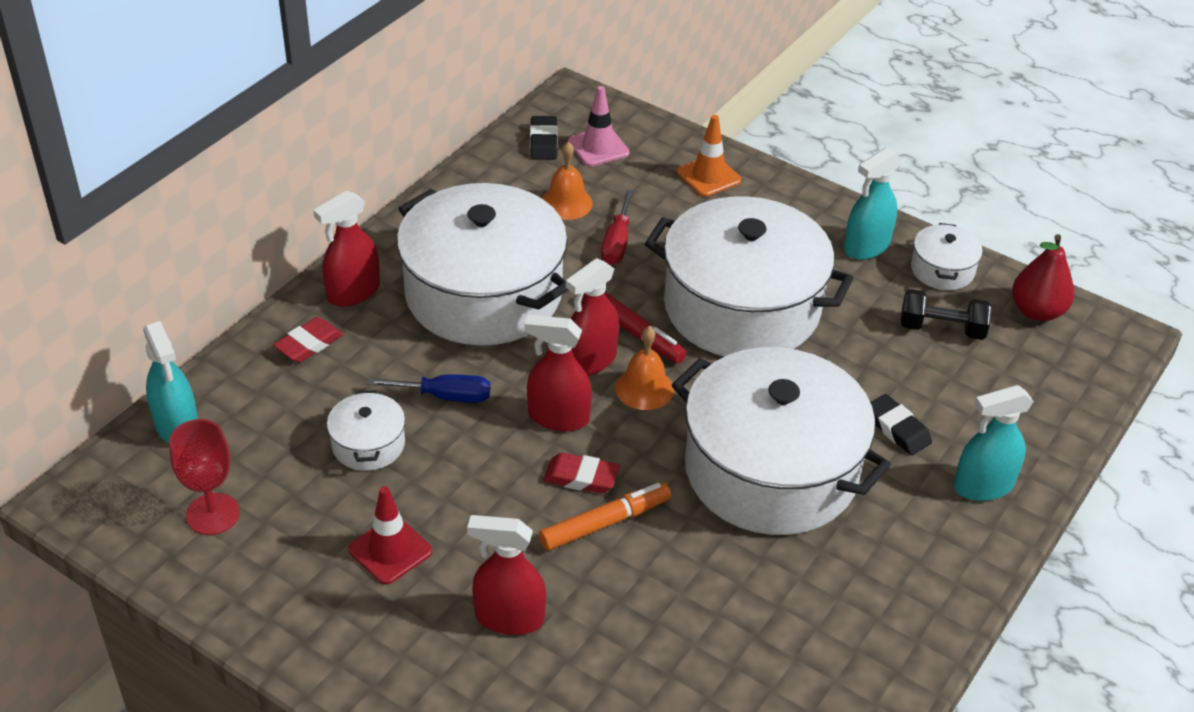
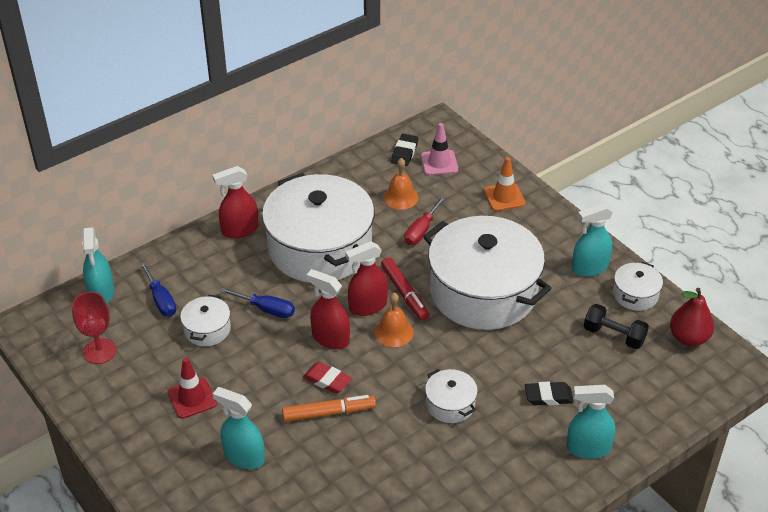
camera: 20 degrees right, 0 degrees up
(277, 417) = (161, 300): none -> blue screwdriver
(309, 344) = (199, 258): red eraser -> none
(509, 617) = (244, 457): red spray bottle -> turquoise spray bottle
(771, 470) = (450, 404): white pot -> white pot, size x0.42
(897, 428) = (548, 396): black eraser -> black eraser turned 75 degrees counterclockwise

